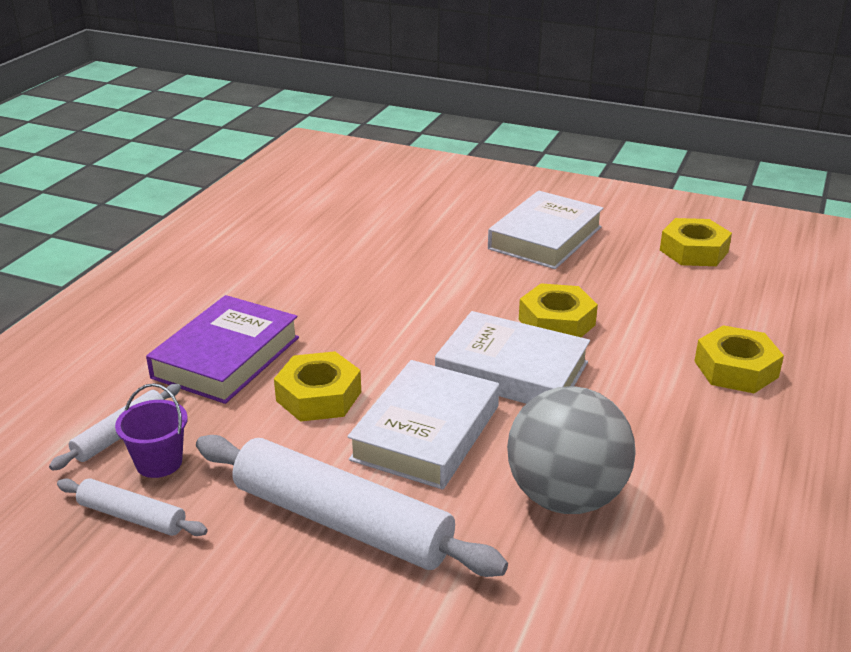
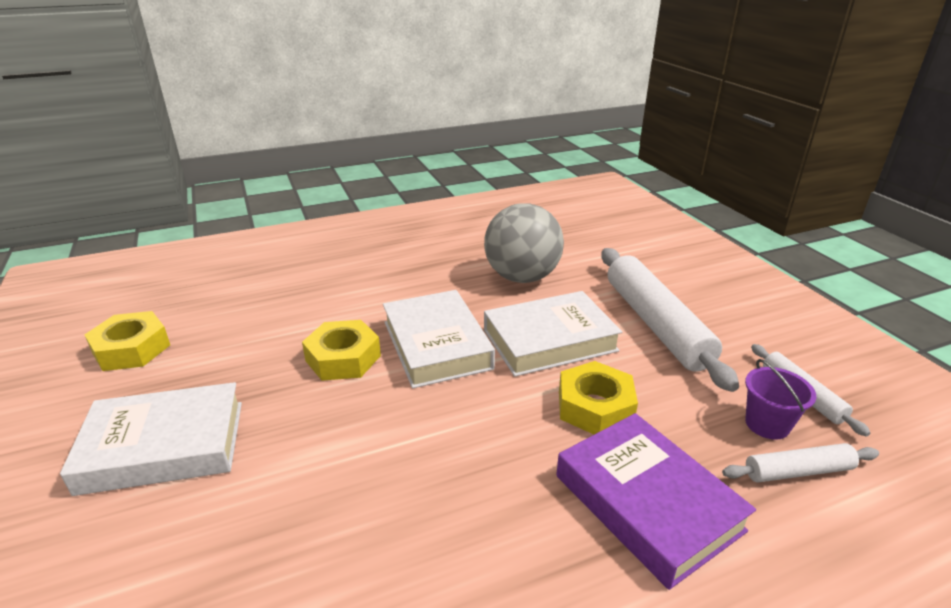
camera: 135 degrees left, 0 degrees up
(226, 357) = (647, 502): purple book -> purple book turned 75 degrees clockwise
(736, 369) = (324, 276): yellow nut -> none

